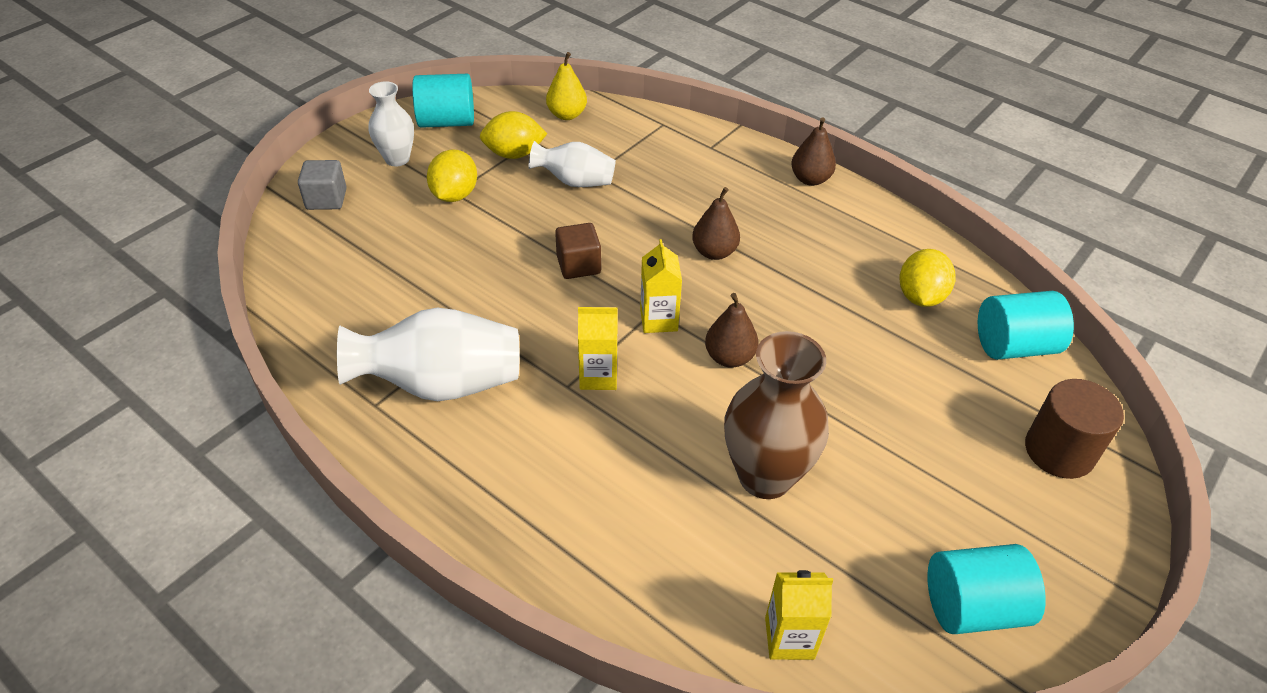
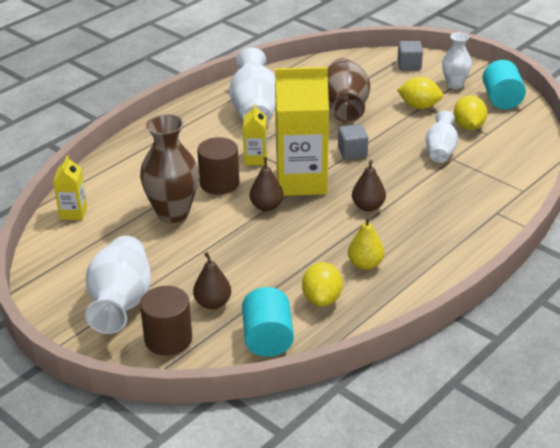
camera: 95 degrees right, 10 degrees down
(451, 272) = (344, 109): none -> brown vase
(567, 115) = (523, 147): yellow pear -> yellow pear (365, 264)
(578, 265) = (352, 152): brown cube -> grey cube
(658, 320) = (301, 181): yellow carton -> yellow carton, size x2.15
(672, 419) = (219, 183): none -> brown cylinder
(810, 179) = (462, 260): brown pear -> brown pear (213, 303)
(920, 297) = (322, 299): yellow lemon -> yellow lemon turned 75 degrees clockwise
(973, 607) = (70, 278): turquoise cylinder -> none
(1008, 520) = (121, 303): none -> white vase

